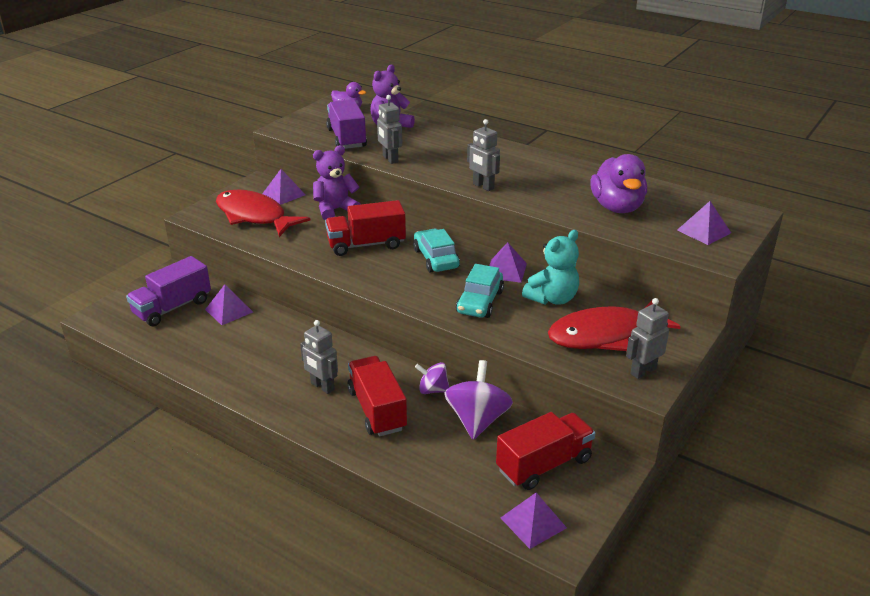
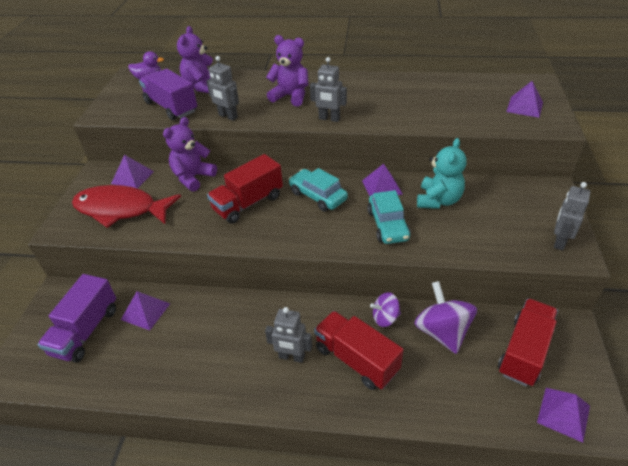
camera: 25 degrees left, 10 degrees up
(465, 158) = (290, 96): none -> purple teddy bear
(604, 335) = (504, 219): red fish -> none
(617, 207) = (446, 105): purple duck -> none

